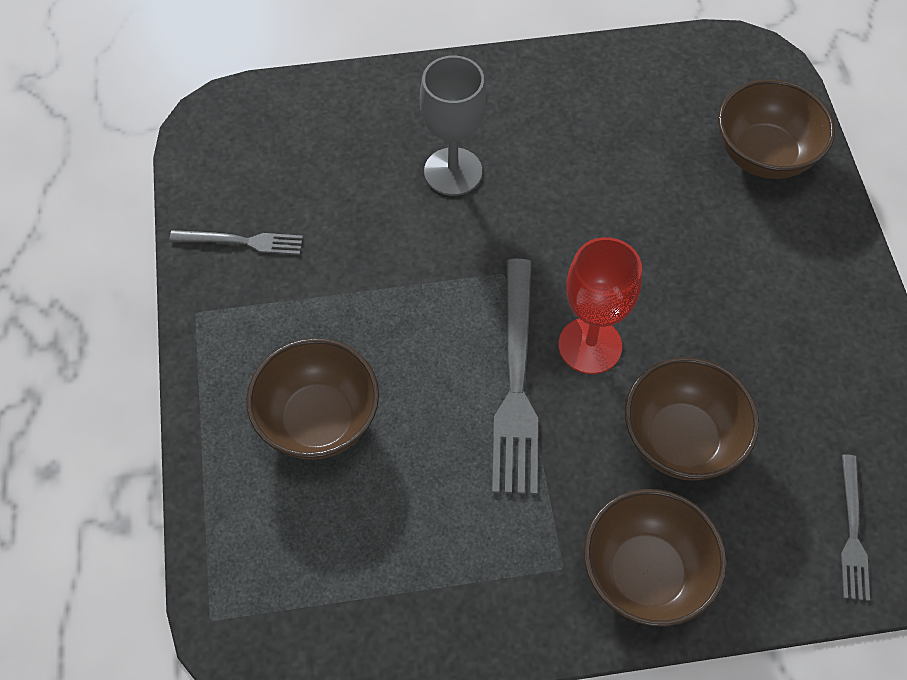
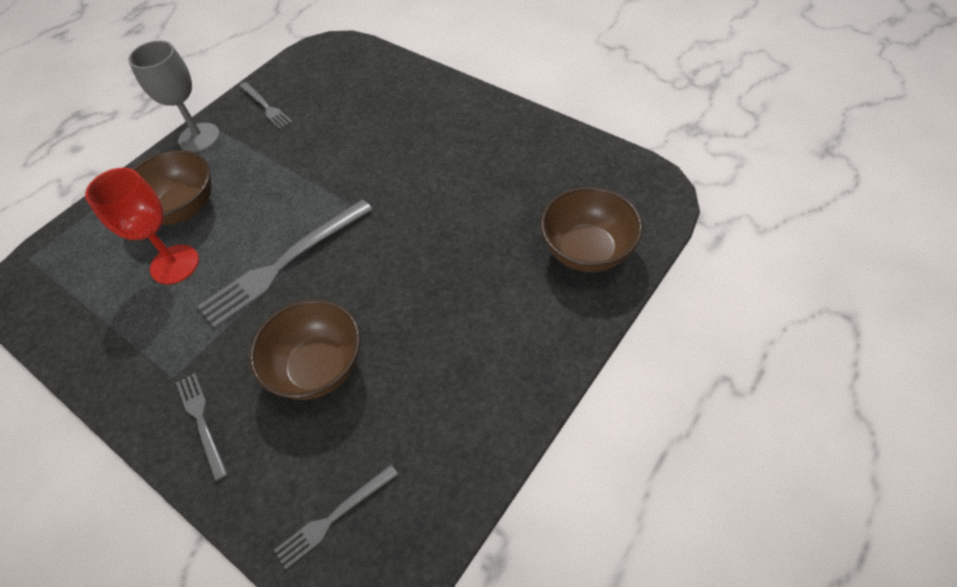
camera: 50 degrees right, 5 degrees down
(453, 172) = (399, 139): grey goblet -> grey goblet (199, 137)
(590, 345) = (343, 276): red goblet -> red goblet (175, 264)
(645, 574) = (201, 421): brown bowl -> grey fork

